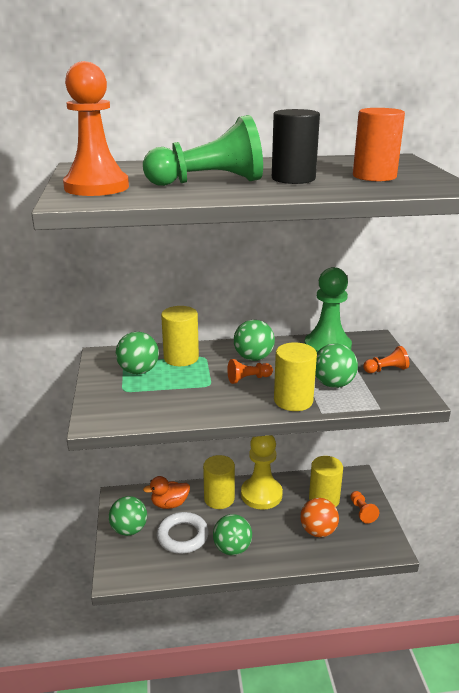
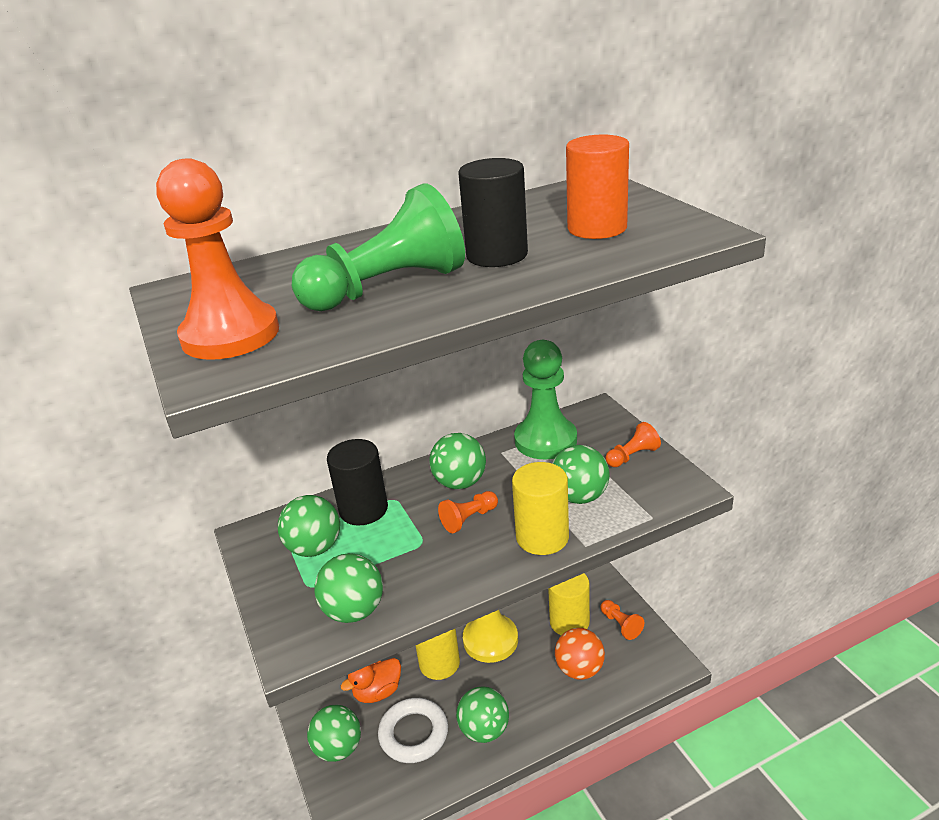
camera: 15 degrees left, 5 degrees up
(145, 410) = (354, 611): none -> green ball
(181, 358) = (363, 509): yellow cylinder -> black cylinder

